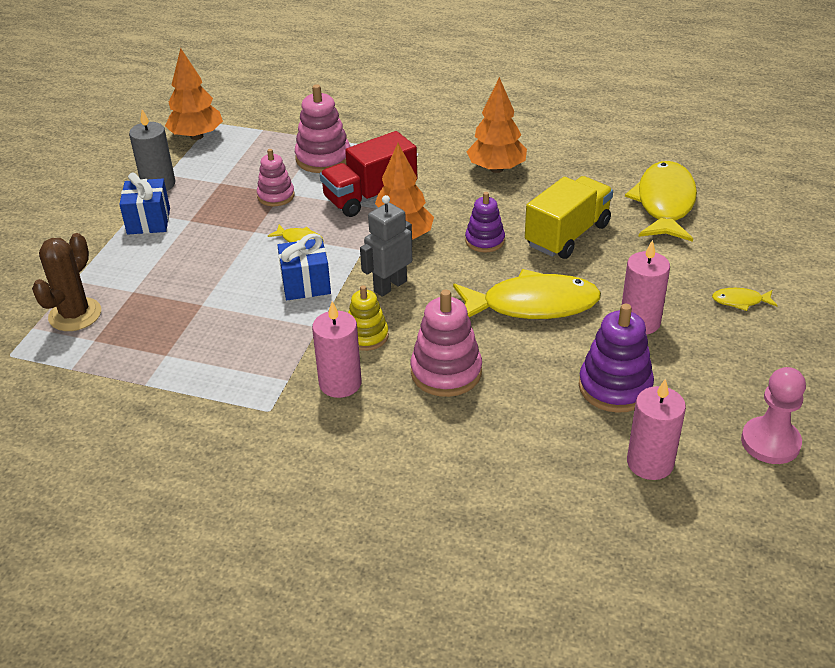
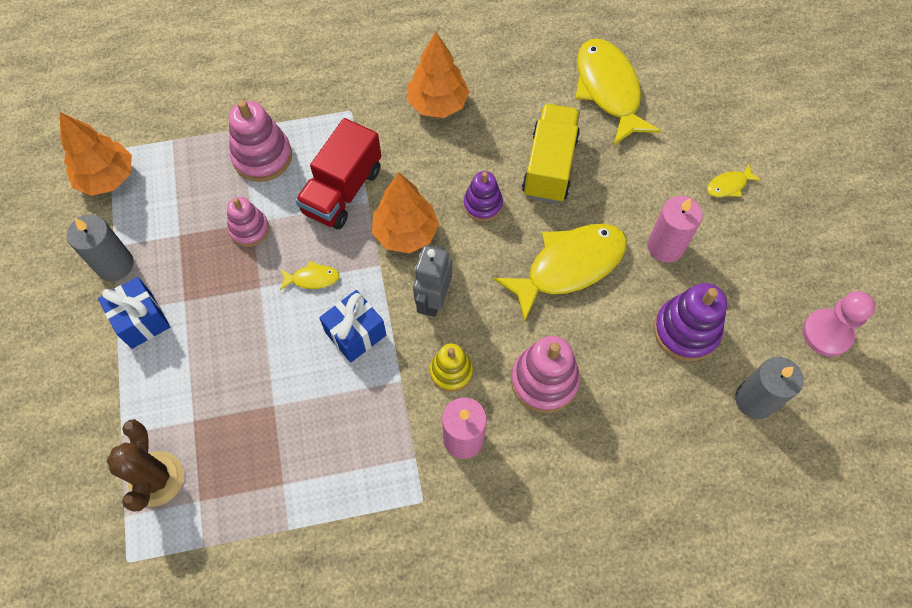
camera: 30 degrees left, 25 degrees up
(650, 463) = (754, 400): pink candle -> grey candle

